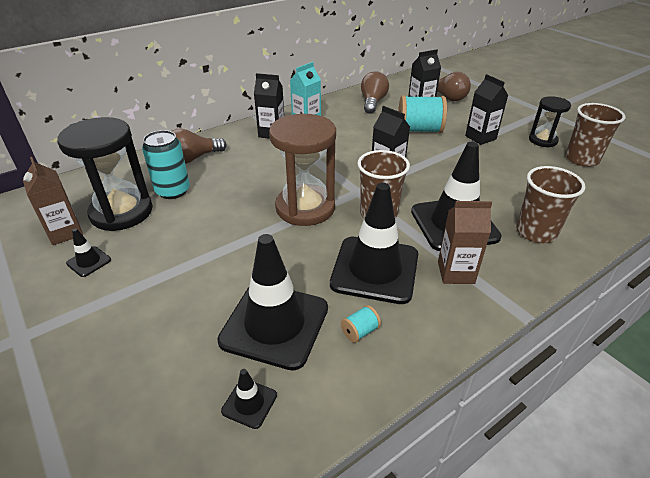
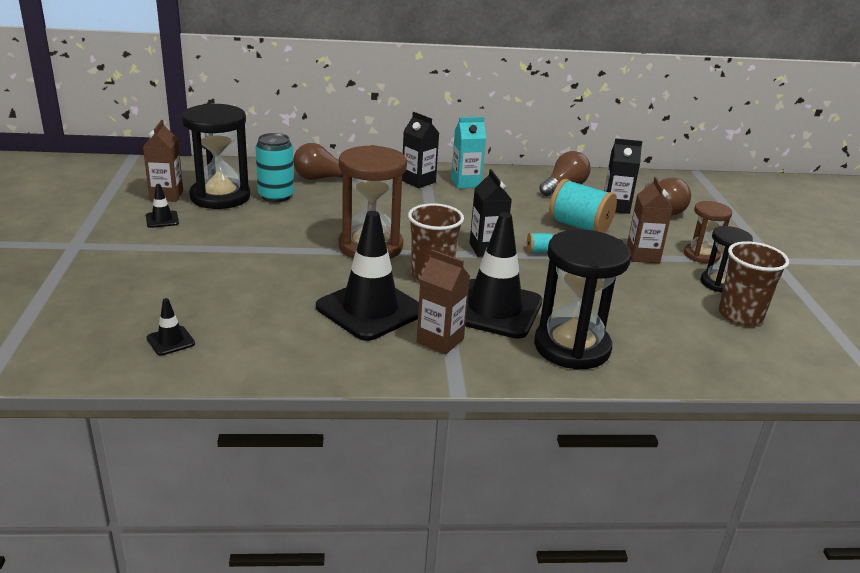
camera: 30 degrees right, 10 degrees down
(274, 324) = (243, 308): black traffic cone -> none
(360, 331) = (301, 340): turquoise spool -> turquoise spool (539, 252)
(480, 137) = (642, 256): black carton -> brown carton
(508, 123) = (701, 255): none -> brown hourglass
(536, 232) = (572, 347): brown cup -> black hourglass

